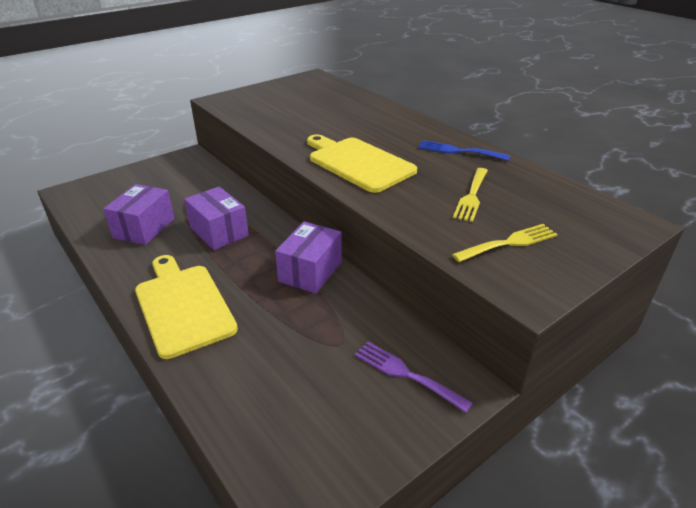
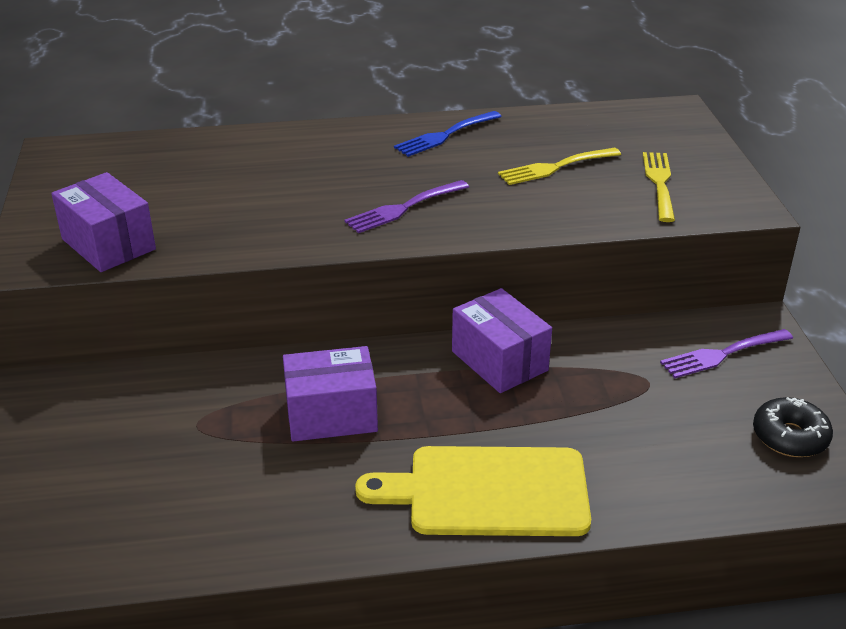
camera: 60 degrees left, 0 degrees up
(144, 228) = (243, 492): purple box -> purple box (108, 244)
(329, 444) = (790, 437): none -> black donut
(358, 163) = (403, 208): yellow cutting board -> purple fork
(472, 196) = (555, 167): yellow fork -> yellow fork turned 105 degrees clockwise

